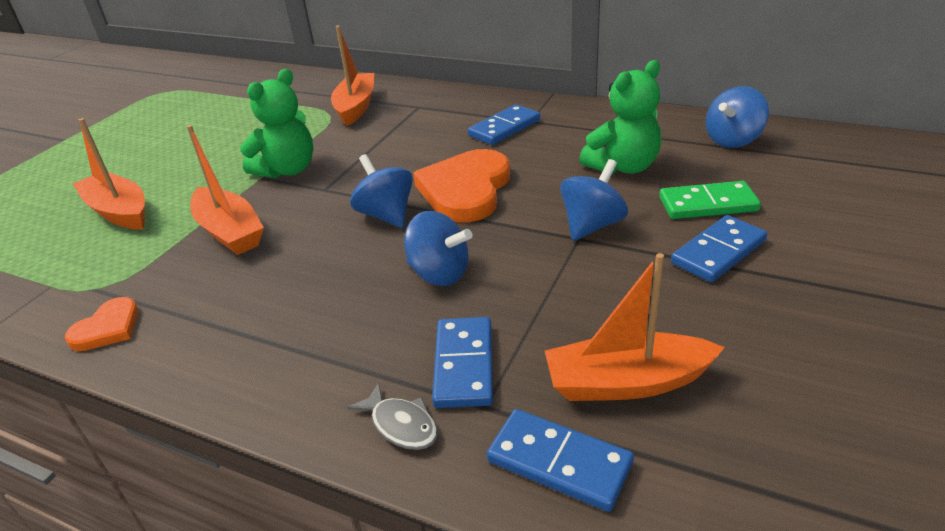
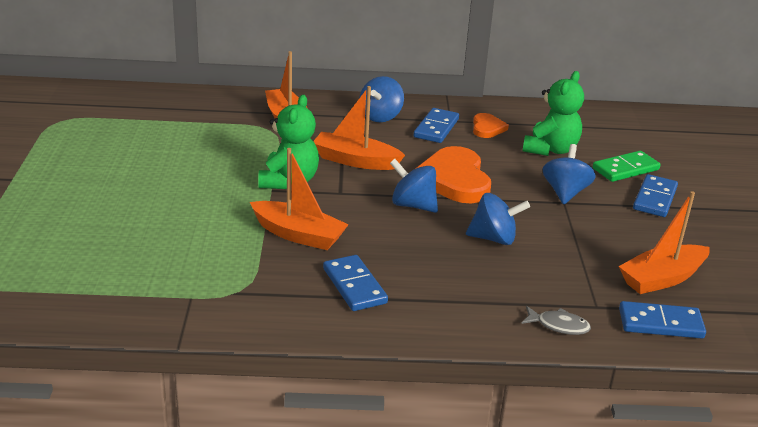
camera: 30 degrees left, 5 degrees down
(107, 328) = (286, 315): orange heart -> orange heart (487, 128)
(119, 212) = (173, 234): orange boat -> orange boat (355, 161)
(464, 365) = (564, 288): blue domino -> blue domino (354, 286)
(732, 140) = (607, 122): blue spinning top -> blue spinning top (380, 116)

